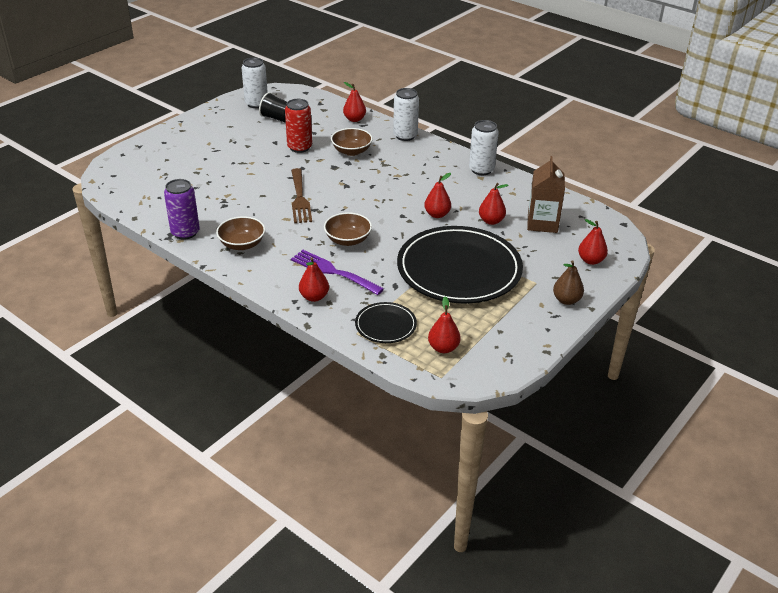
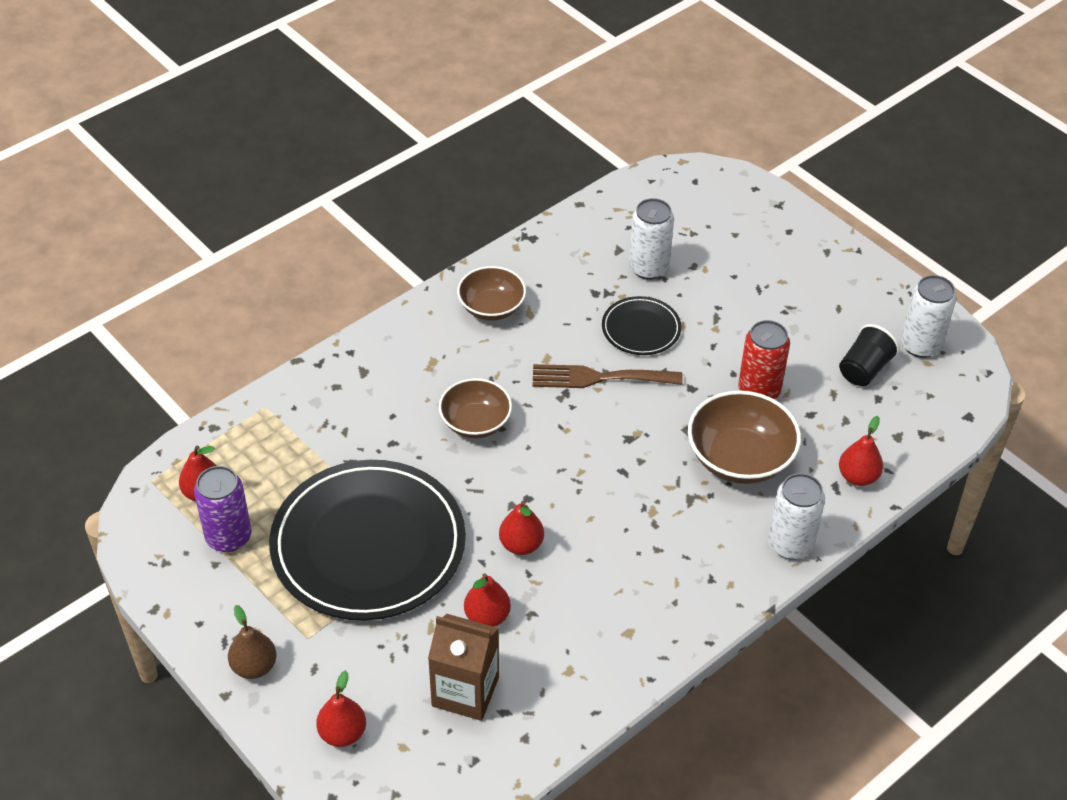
camera: 100 degrees right, 10 degrees up
(185, 232) = (532, 252): purple can -> purple can (228, 537)
(314, 297) = (352, 372): red pear -> none
(333, 272) = (402, 397): purple fork -> none
(351, 151) = (740, 458): brown bowl -> brown bowl, size x1.51
(385, 325) = (270, 439): black plate -> black plate (641, 329)
(481, 170) = (654, 639): white can -> white can (648, 268)

